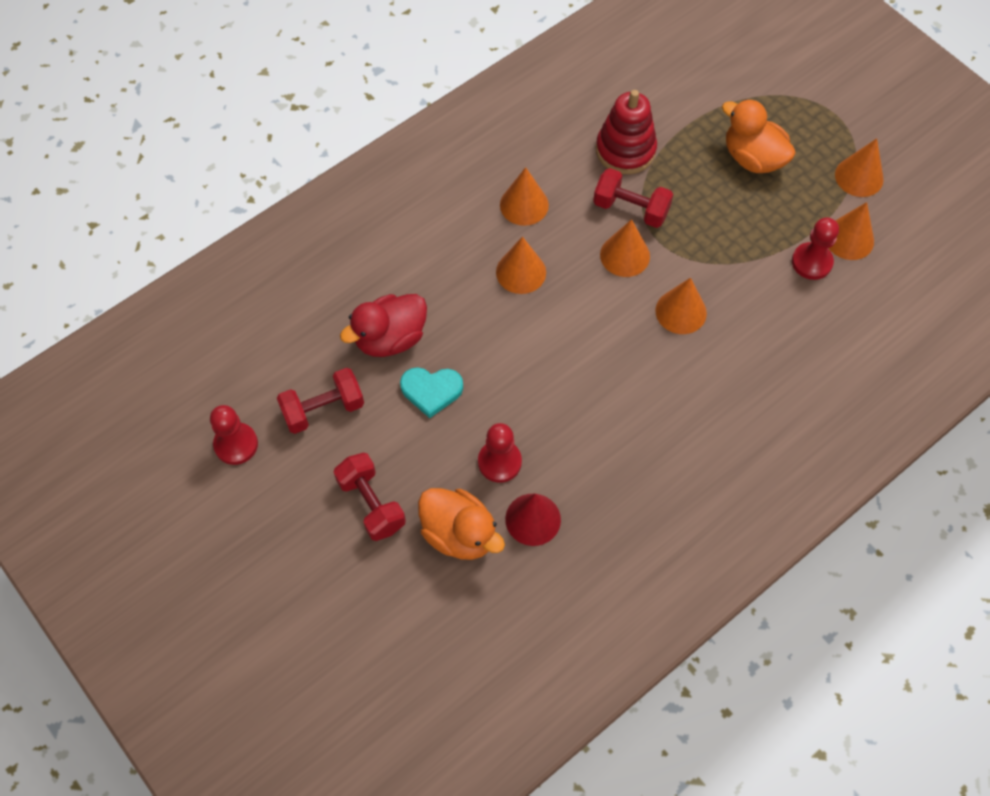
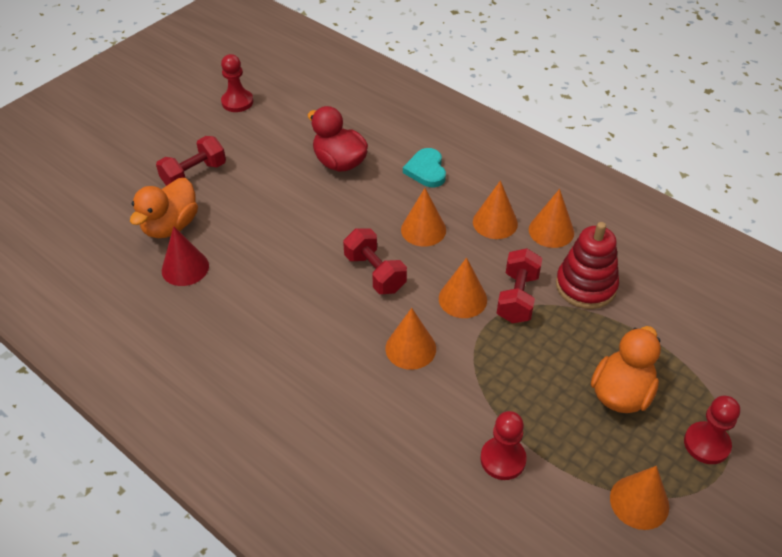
camera: 80 degrees right, 15 degrees down
(323, 409) = (271, 138): red dumbbell -> red dumbbell (375, 273)
(431, 391) = (296, 192): turquoise heart -> turquoise heart (426, 170)
(499, 462) = (236, 241): red pawn -> red pawn (706, 444)
(849, 239) = (546, 495): orange cone -> orange cone (551, 231)

